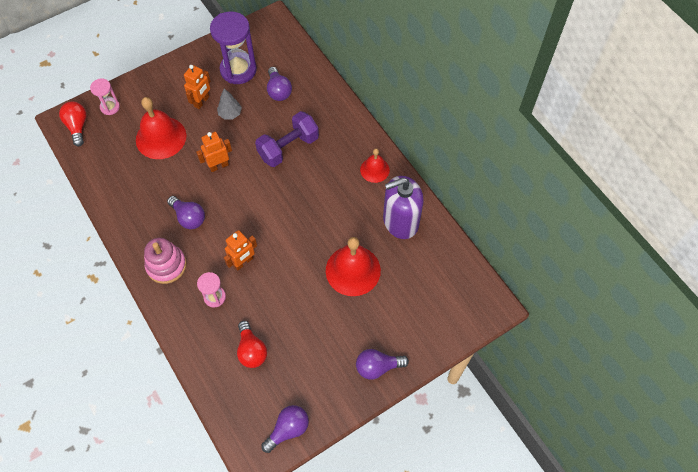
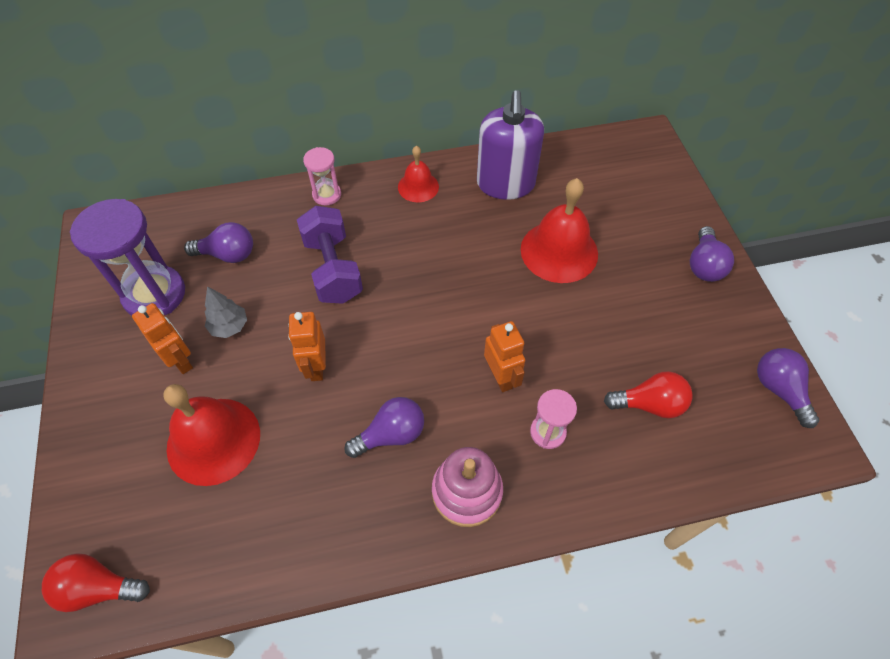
camera: 70 degrees left, 5 degrees down
(110, 107) = (94, 514): pink hourglass -> pink hourglass (327, 195)

